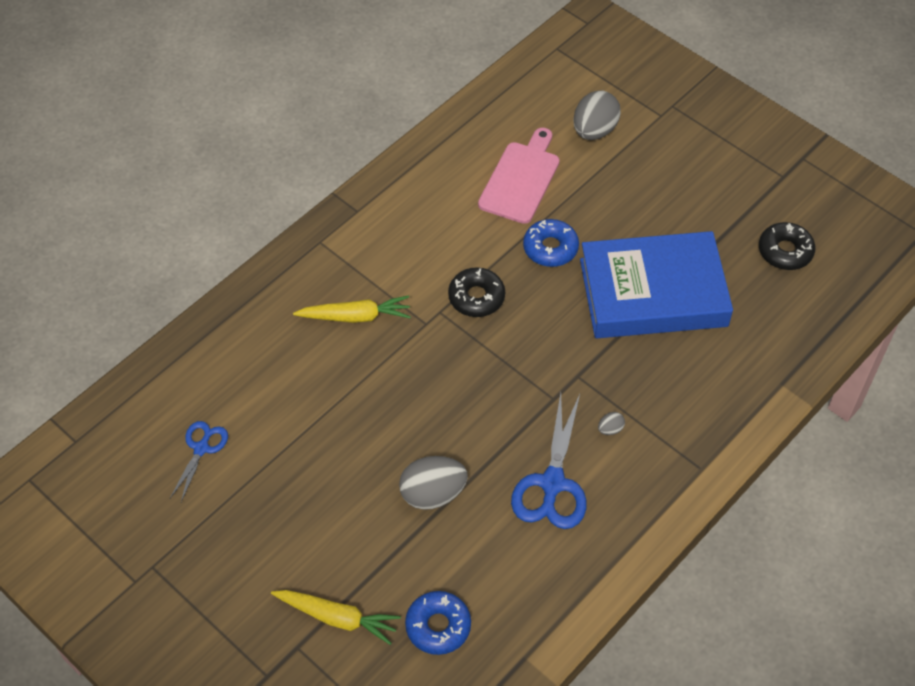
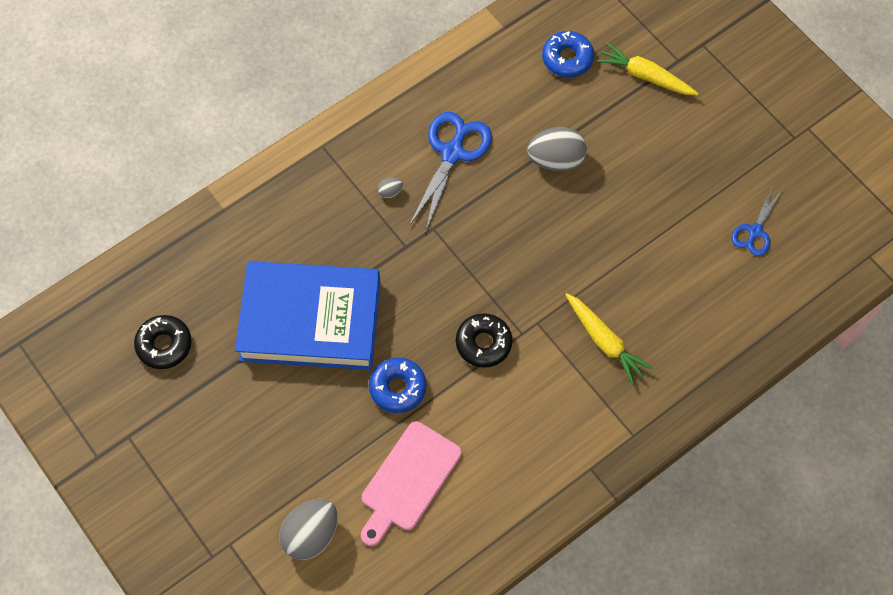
camera: 170 degrees left, 10 degrees up
(356, 316) = (604, 341): yellow carrot -> yellow carrot turned 135 degrees counterclockwise

